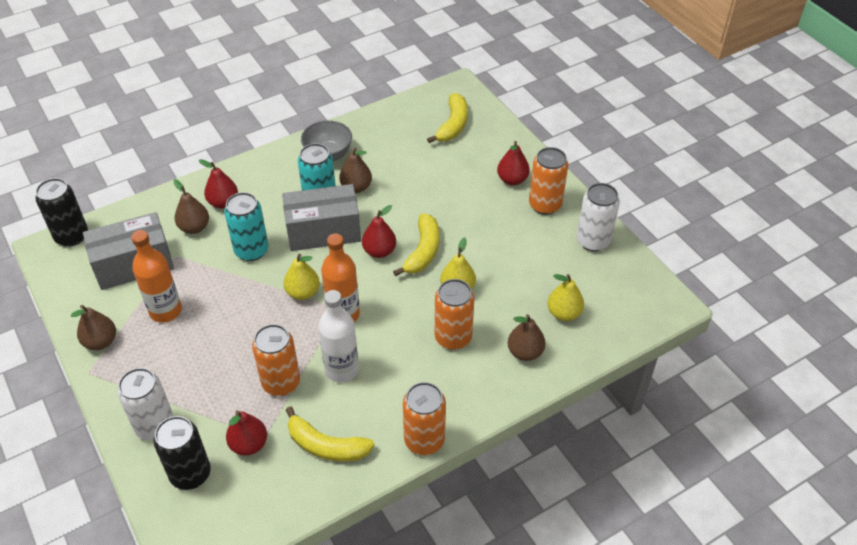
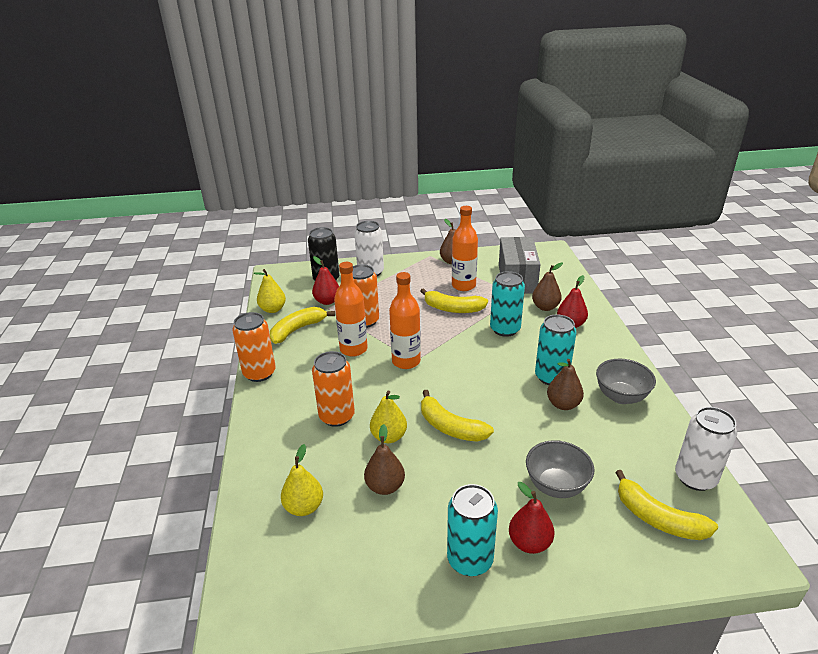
camera: 115 degrees right, 15 degrees down
(71, 236) = (559, 259): black can -> none
(224, 306) = (453, 308): none -> yellow banana
(303, 292) = (443, 346): yellow pear -> yellow pear (273, 309)
(323, 231) = (509, 371): grey box -> none
(341, 369) = (353, 349): white bottle -> orange bottle
(379, 251) = (466, 398): red pear -> none
(453, 176) = (556, 486): none -> grey bowl
(525, 352) = (284, 458): brown pear -> brown pear (385, 486)
(545, 205) = (470, 560): orange can -> turquoise can
(593, 241) = (384, 585): white can -> white can (695, 478)

